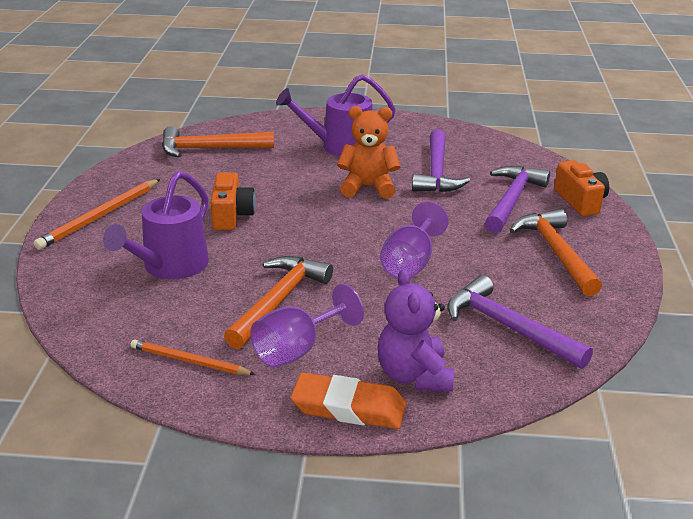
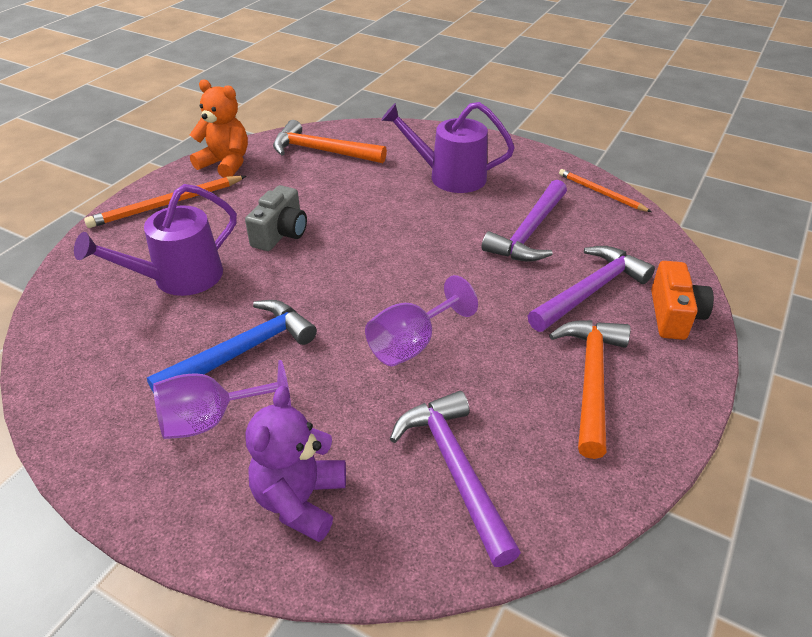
camera: 25 degrees right, 10 degrees up
(190, 361) = (104, 398): orange pencil -> orange pencil (601, 193)
(231, 215) = (280, 233): orange camera -> grey camera
(278, 301) = (242, 351): orange hammer -> blue hammer
(348, 407) = (201, 518): orange eraser -> none
(368, 187) = (440, 233): orange teddy bear -> orange teddy bear (225, 164)

